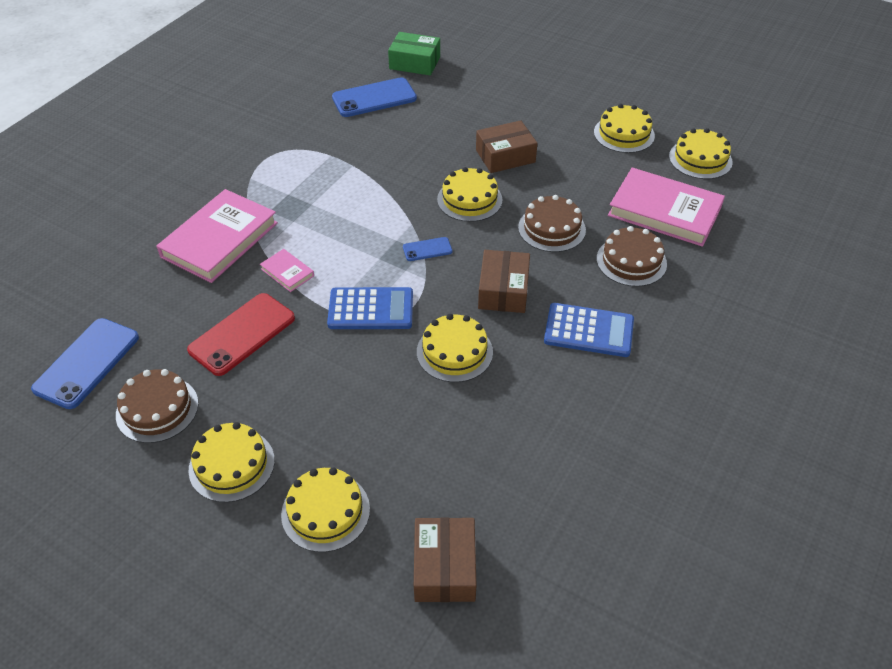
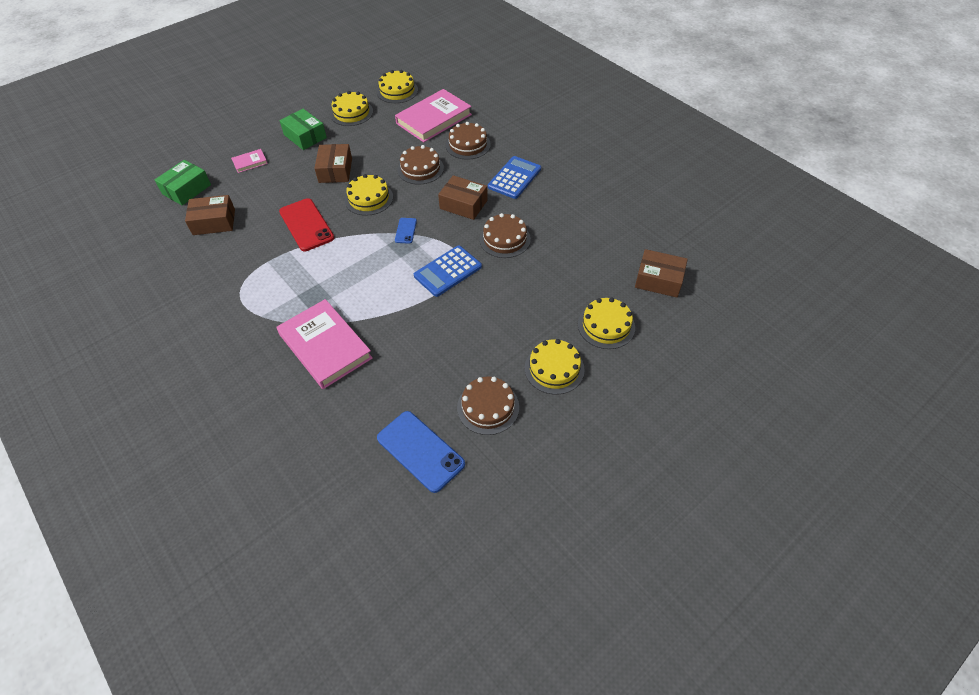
camera: 70 degrees left, 5 degrees up
(242, 334) = (437, 346): red phone -> red phone (306, 225)
(287, 272) = (386, 310): pink book -> pink book (250, 162)
(371, 309) = (448, 271): blue calculator -> blue calculator turned 150 degrees counterclockwise
(374, 98) = (214, 222): blue phone -> brown box
(454, 352) = (504, 239): yellow cake -> brown cake
(553, 112) = (305, 136): none -> green box

